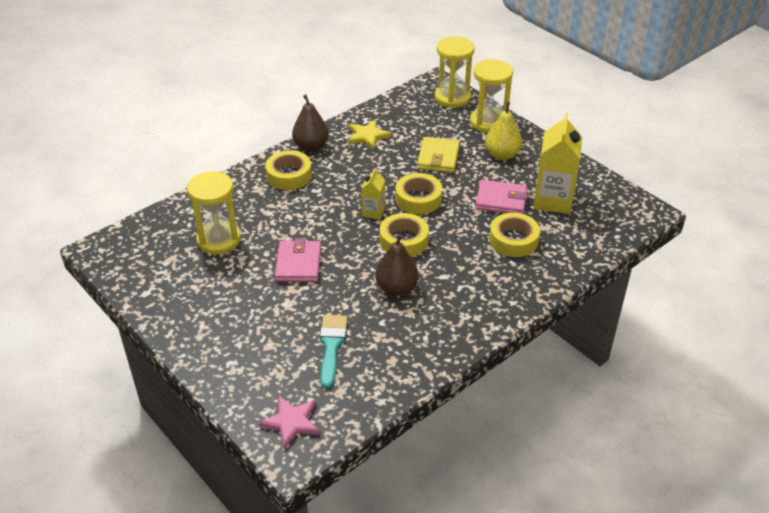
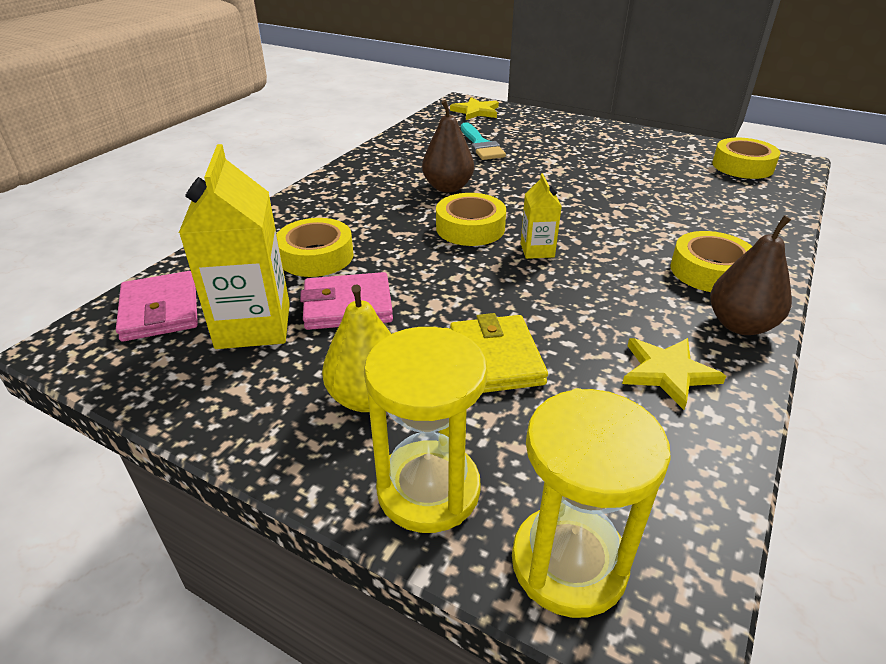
camera: 160 degrees right, 5 degrees down
(218, 240) = (688, 189): yellow hourglass -> none
(291, 422) = (476, 111): pink star -> yellow star
(298, 264) = (574, 186): pink wallet -> pink wallet (160, 310)
(418, 199) = (485, 280): yellow tape -> yellow tape (742, 166)

